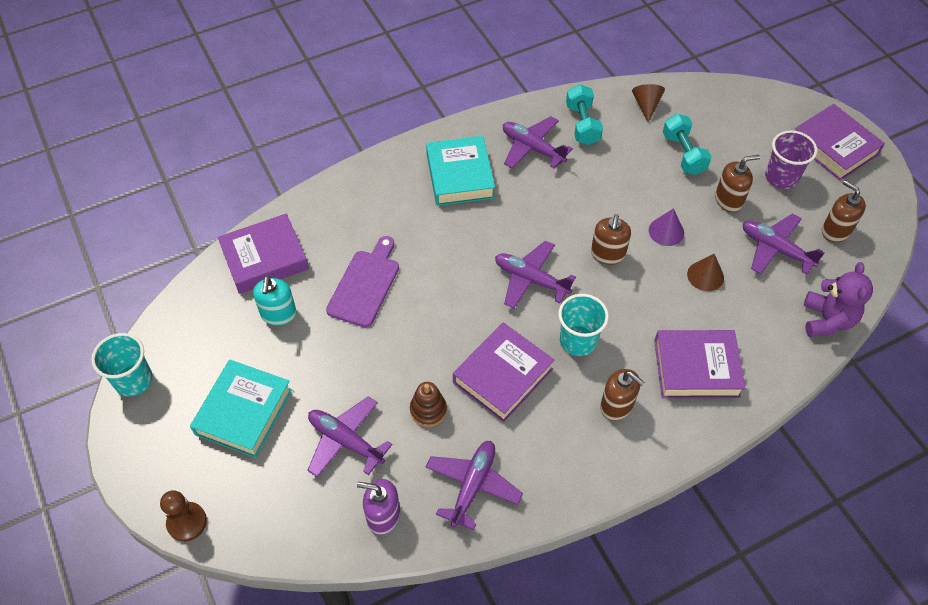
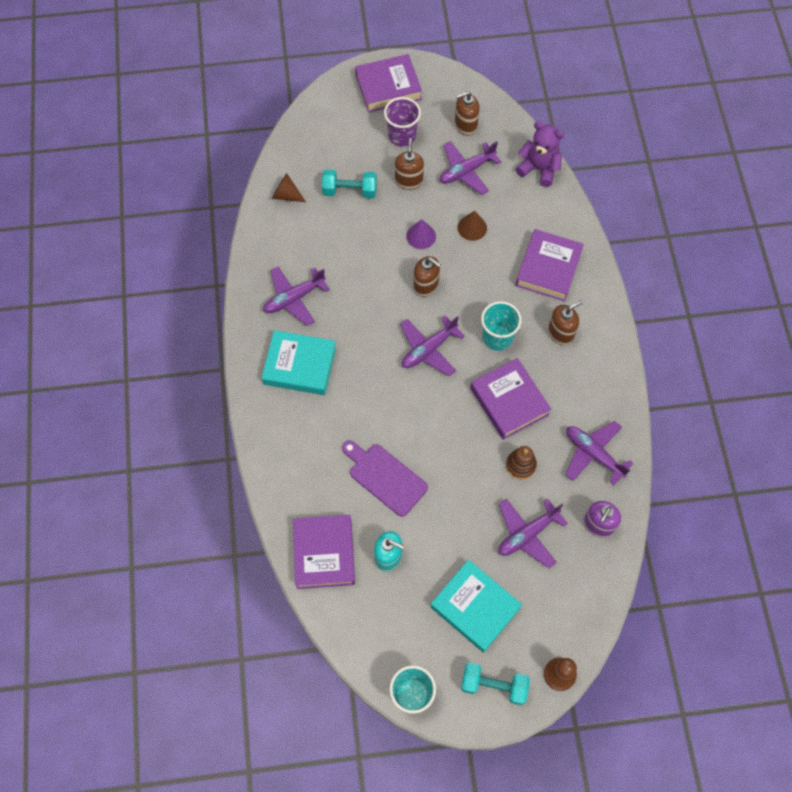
camera: 70 degrees left, 10 degrees up
(582, 124) = (285, 251): turquoise dumbbell -> turquoise dumbbell (493, 685)

